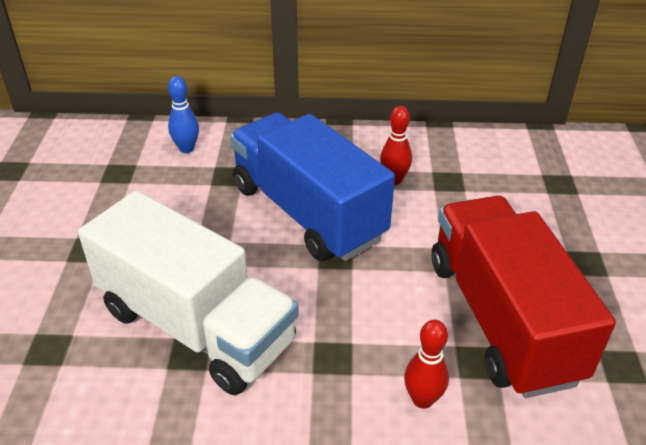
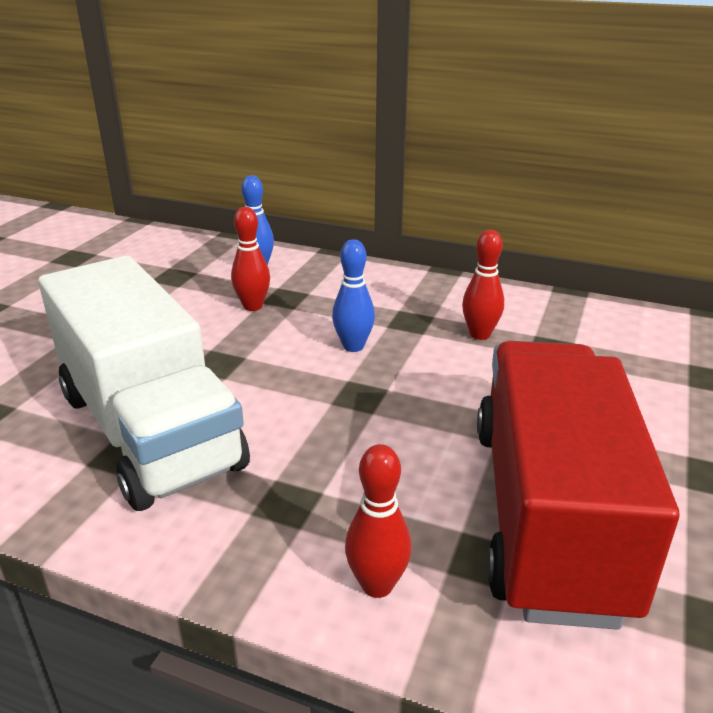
camera: 20 degrees right, 10 degrees down
(206, 190) = (253, 306): none -> red bowling pin
(307, 212) = (353, 346): blue truck -> blue bowling pin

